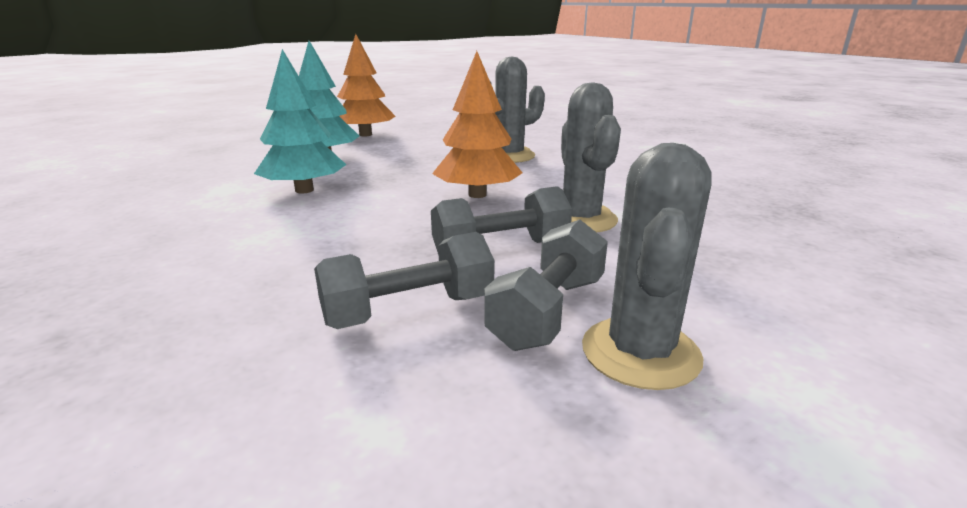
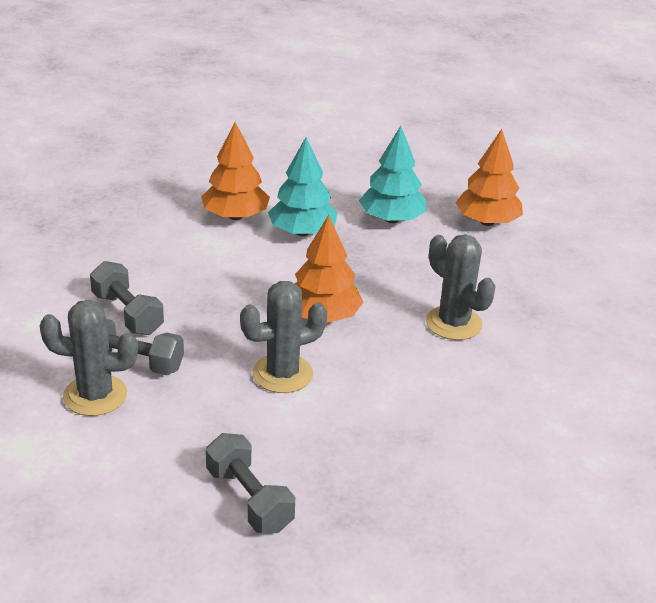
camera: 75 degrees right, 10 degrees up
(220, 219) = (235, 216): none -> orange tree
(501, 248) = (215, 338): grey dumbbell -> grey dumbbell (249, 499)

